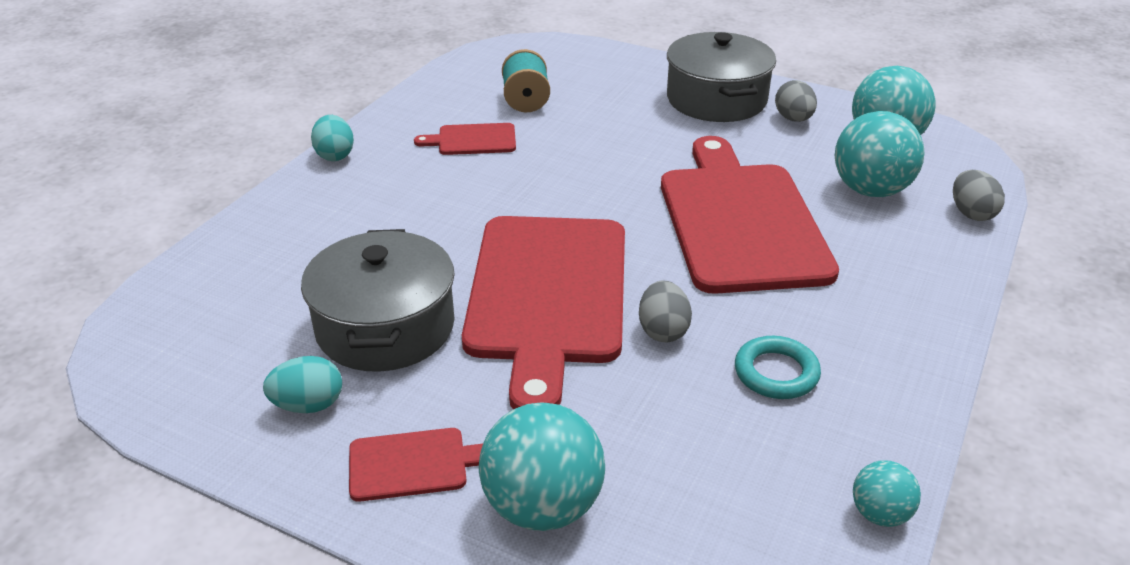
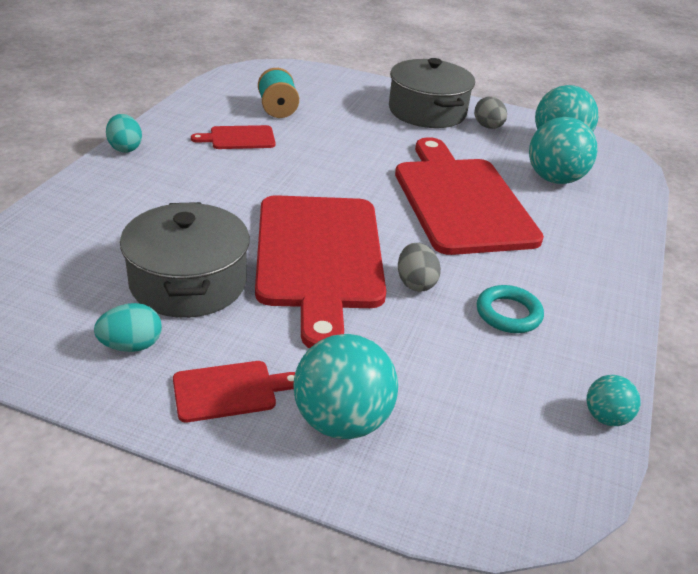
camera: 10 degrees left, 0 degrees up
(971, 213) = (631, 196): grey egg -> none

